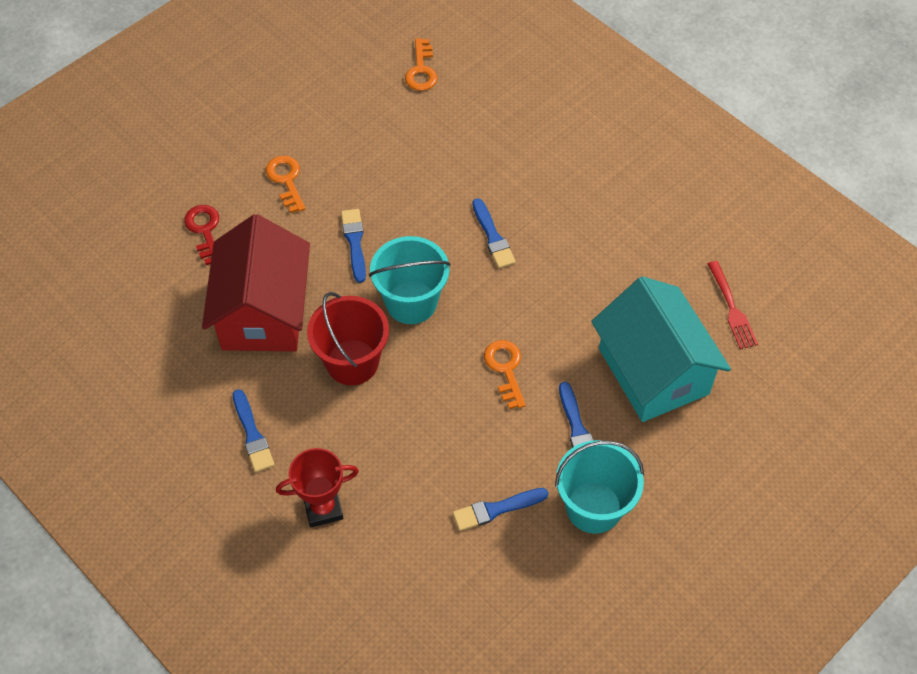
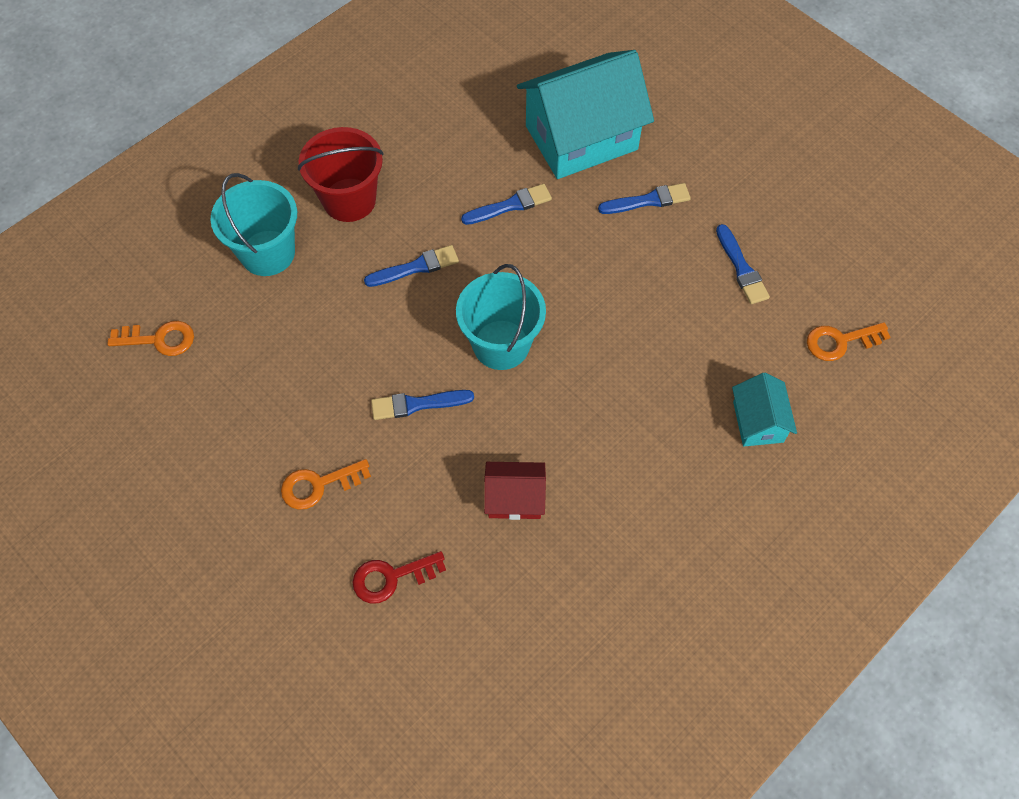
camera: 90 degrees left, 5 degrees up
(252, 434) = (676, 498): blue brush -> blue brush (510, 205)
(263, 312) = (514, 498): red house -> red house, size x0.48
(323, 508) = (758, 422): red trophy -> turquoise house
(352, 362) = (580, 401): red bucket -> red bucket (349, 200)
(505, 369) = (583, 258): orange key -> orange key (840, 341)
(593, 507) = (730, 191): turquoise bucket -> turquoise bucket (267, 253)
(731, 308) = (508, 74): red fork -> none

